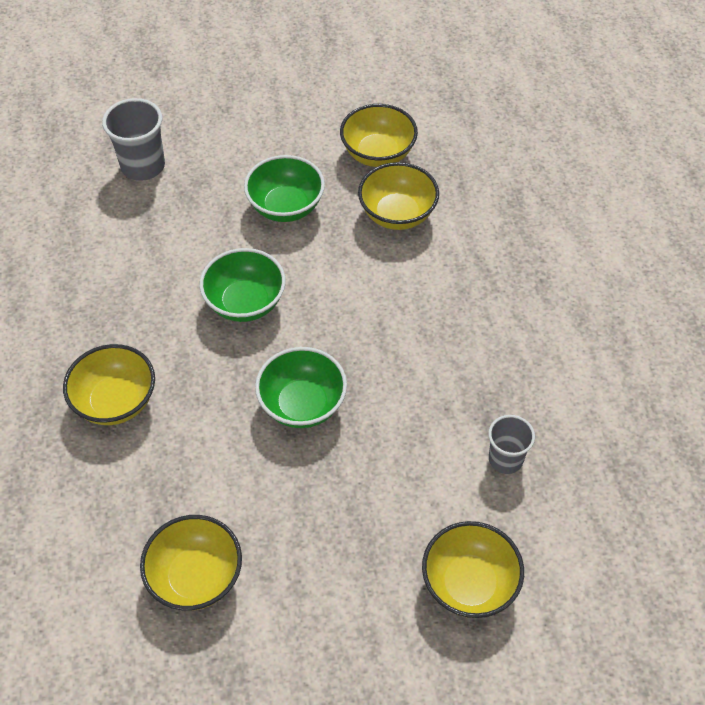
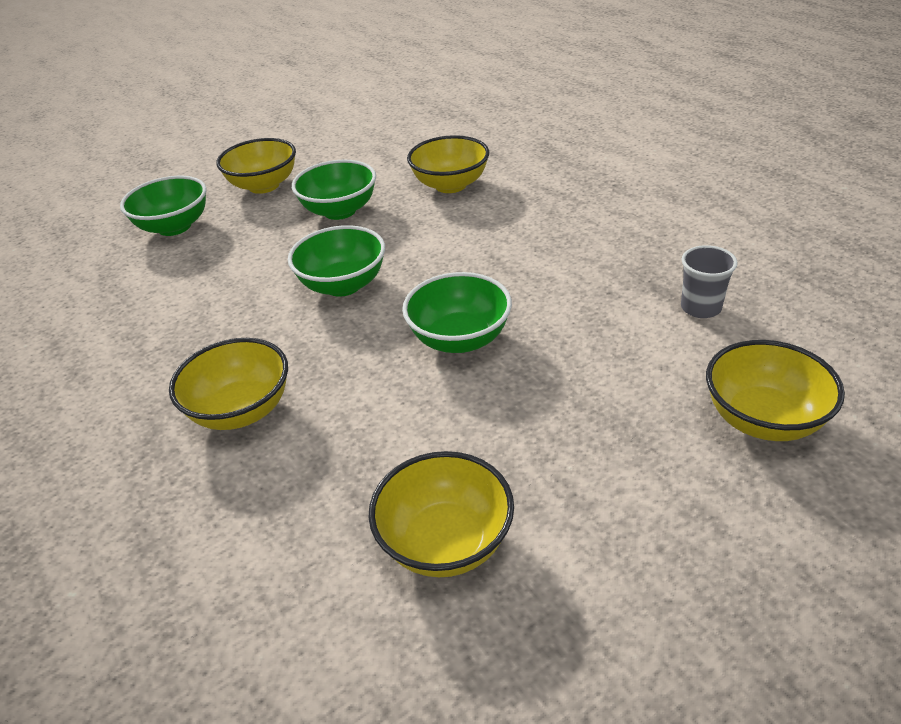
camera: 20 degrees left, 15 degrees down
(143, 166) = (174, 227): grey cup -> green bowl
(378, 154) = (403, 157): yellow bowl -> yellow bowl (264, 185)

